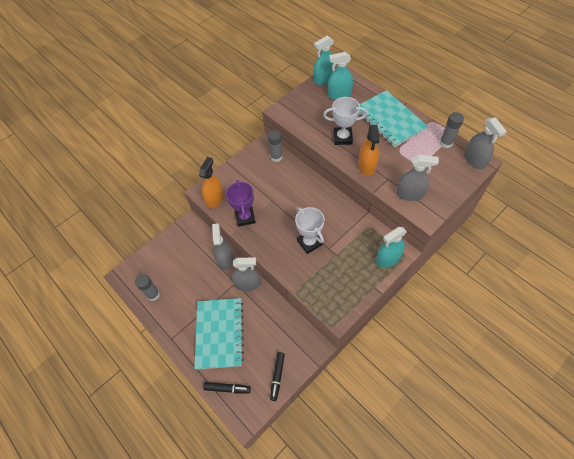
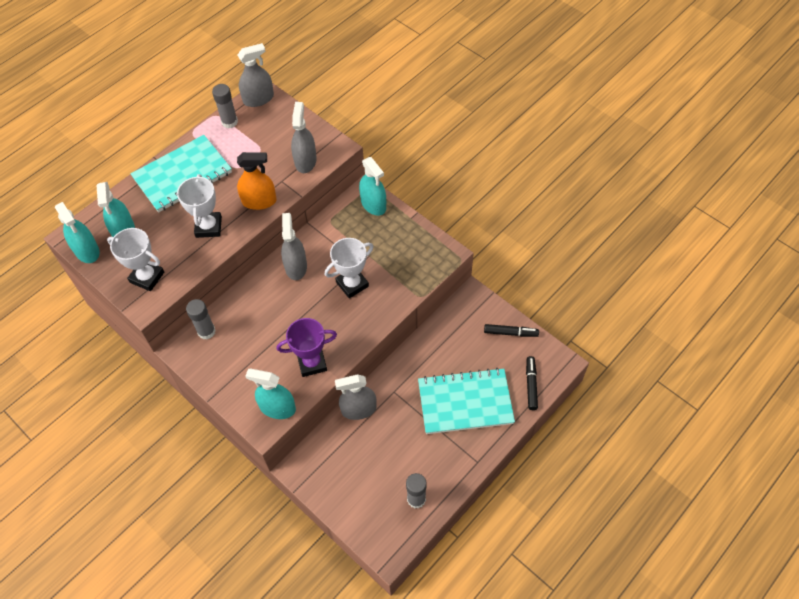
camera: 95 degrees left, 0 degrees up
(214, 198) = (277, 408): orange spray bottle -> turquoise spray bottle
(247, 284) = (394, 376): grey spray bottle -> grey spray bottle (296, 266)
(301, 110) = (147, 277): none -> white trophy

